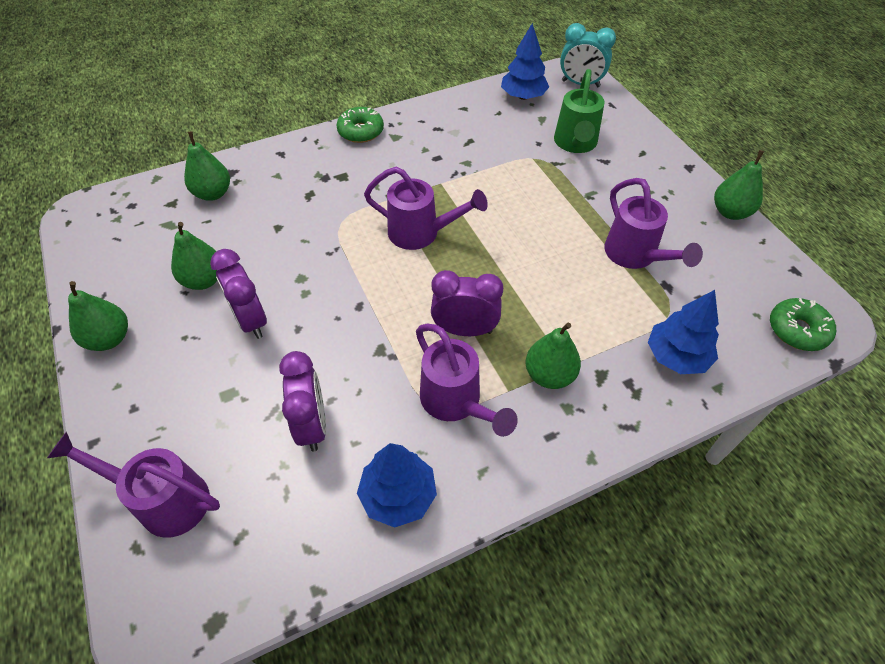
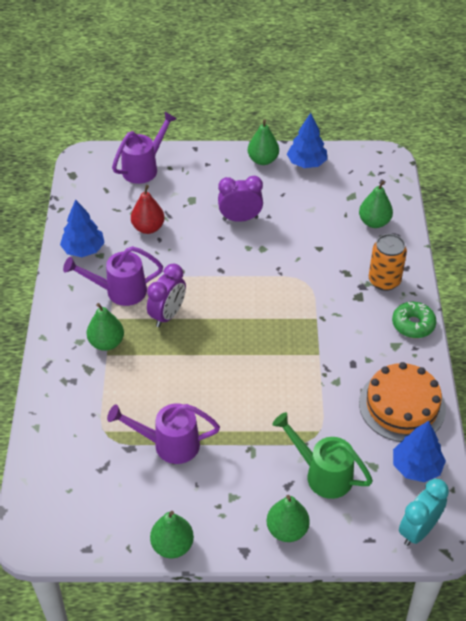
camera: 115 degrees right, 5 degrees down
(204, 280) = (287, 204): green pear -> green pear (287, 530)
(308, 164) = (384, 281): none -> orange can
(312, 425) = (148, 228): purple clock -> red pear
(421, 233) = (269, 323): purple watering can -> none
(465, 117) = (402, 405): none -> orange cake
(676, 356) = (72, 418): blue tree -> blue tree (306, 163)
(797, 330) = (40, 507): green donut -> none

